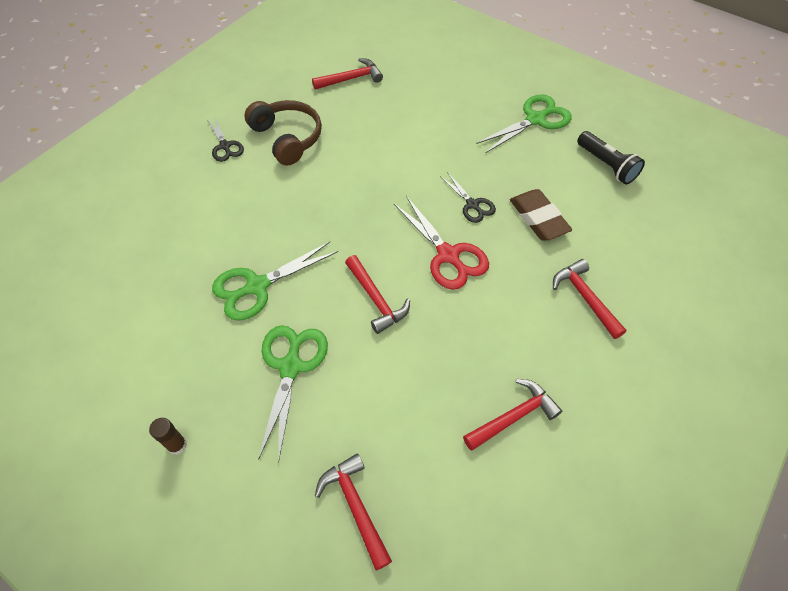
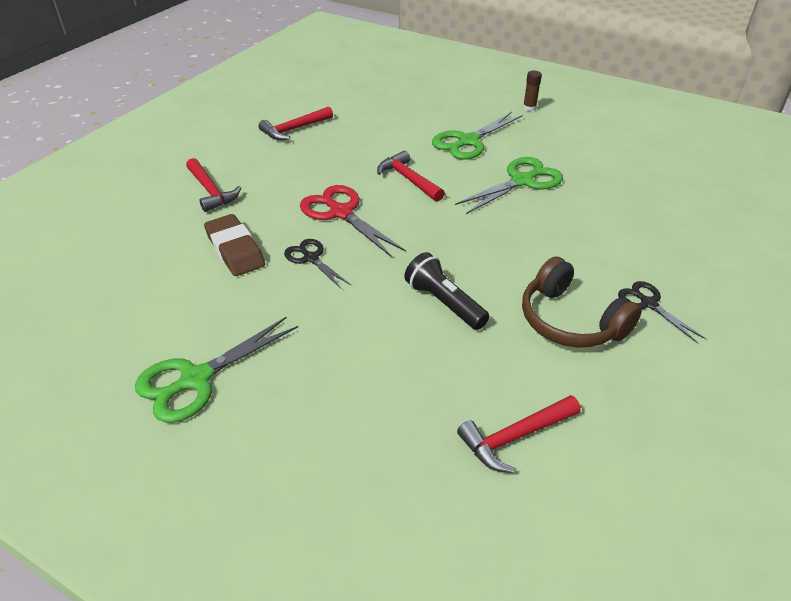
camera: 175 degrees right, 15 degrees down
(291, 366) = (468, 141): green scissors -> green scissors turned 45 degrees clockwise
(355, 507) = (402, 95): red hammer -> none
(606, 165) = (119, 315): black flashlight -> black flashlight (444, 303)

